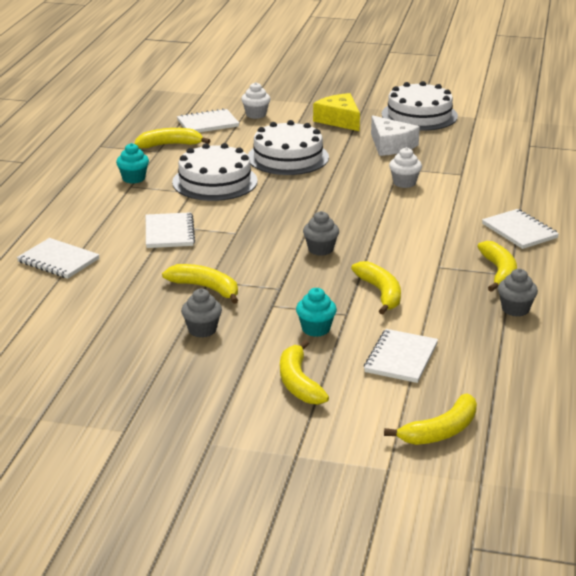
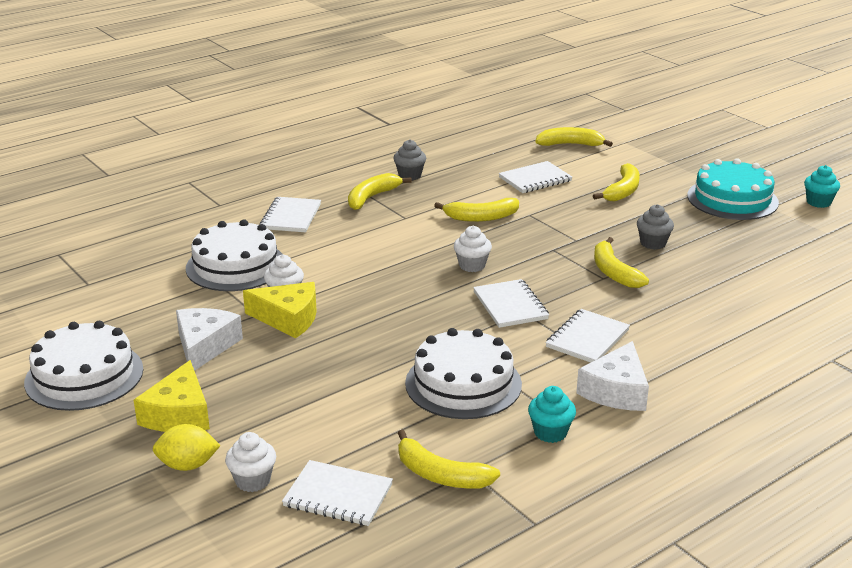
camera: 140 degrees left, 0 degrees up
(58, 260) = (730, 353): white notebook -> white notebook (510, 305)
(116, 210) = (616, 391): none -> white cheese
(174, 424) = (732, 199): none -> turquoise cake
(288, 157) = (335, 382): white cake -> white cake (235, 265)
(295, 109) = (188, 465): none -> yellow lemon
(316, 329) = (566, 214): turquoise cupcake -> turquoise cupcake (818, 202)
(320, 249) = (472, 265): grey cupcake -> white cupcake
(375, 173) = (288, 318): none -> yellow cheese
(380, 293) = (481, 217): yellow banana -> yellow banana turned 120 degrees counterclockwise

